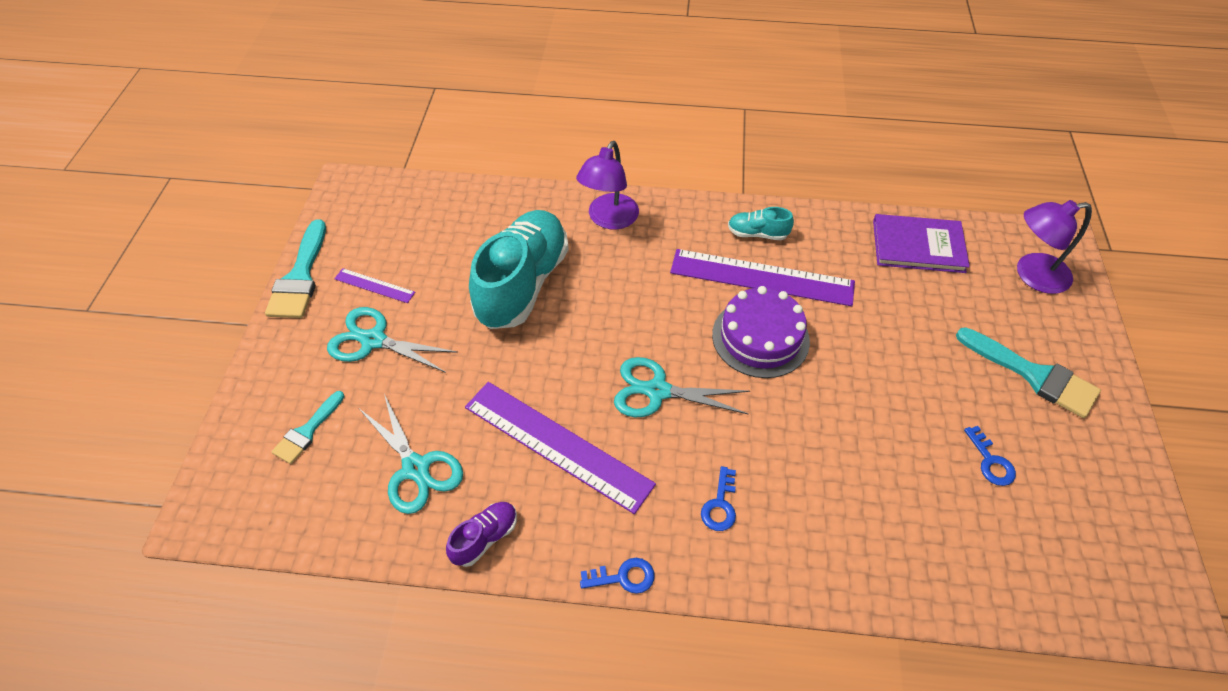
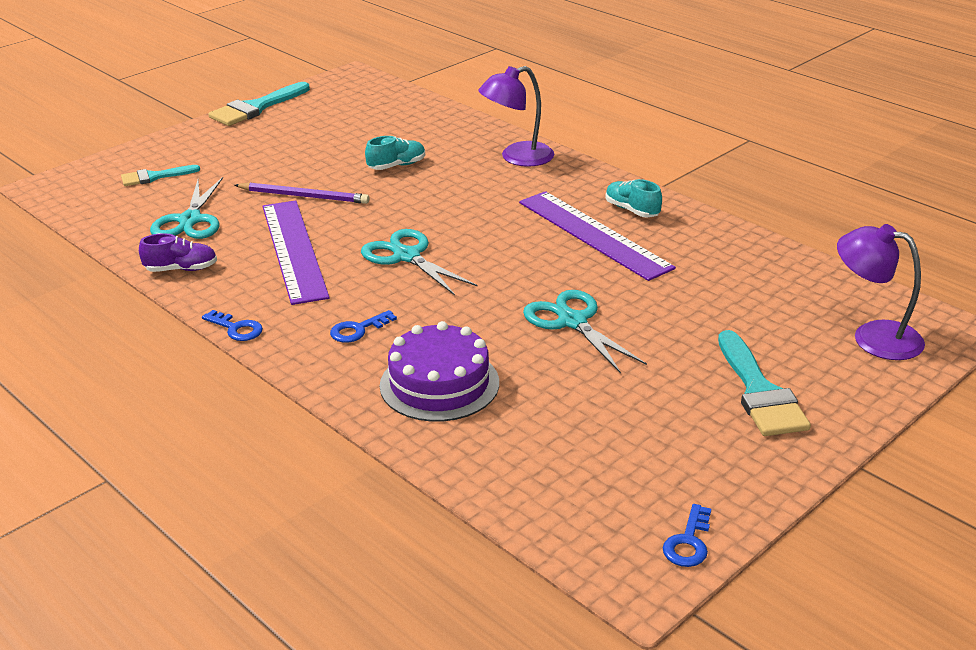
camera: 40 degrees right, 20 degrees down
(373, 340) = (255, 153): turquoise scissors -> turquoise scissors (572, 321)
(374, 285) = (296, 129): purple ruler -> none
(486, 370) = (304, 196): none -> purple pencil
(522, 284) = (397, 166): turquoise shoe -> turquoise shoe, size x0.44
(760, 337) = (535, 264): purple cake -> purple cake (439, 384)
(918, 246) = (778, 273): purple book -> none
(990, 461) = (623, 416): blue key -> blue key (688, 542)

